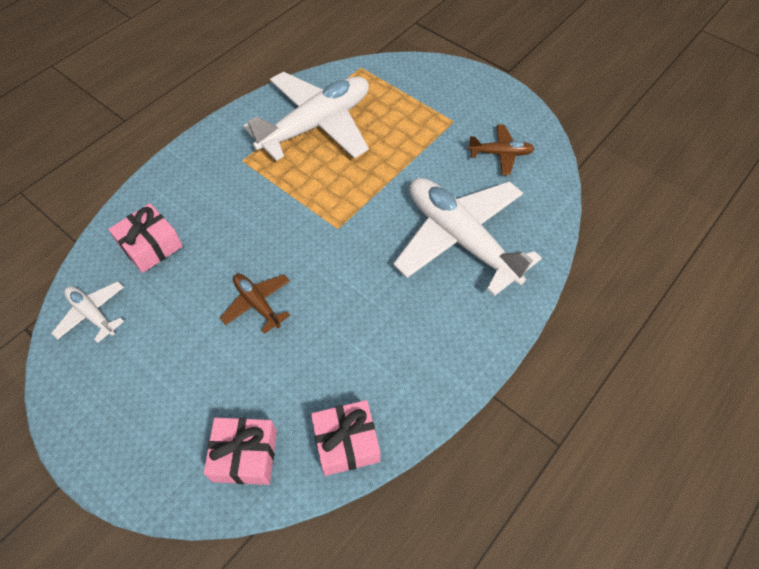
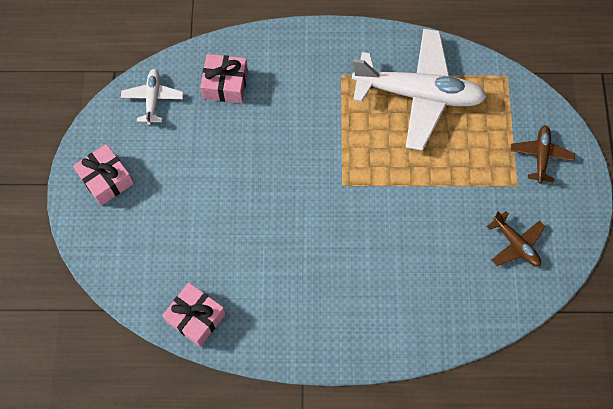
camera: 50 degrees right, 10 degrees up
(245, 455) = (142, 266): pink gift -> pink gift (106, 179)
(257, 304) = (241, 186): brown plane -> brown plane (541, 156)
(460, 239) = (407, 273): white plane -> none

